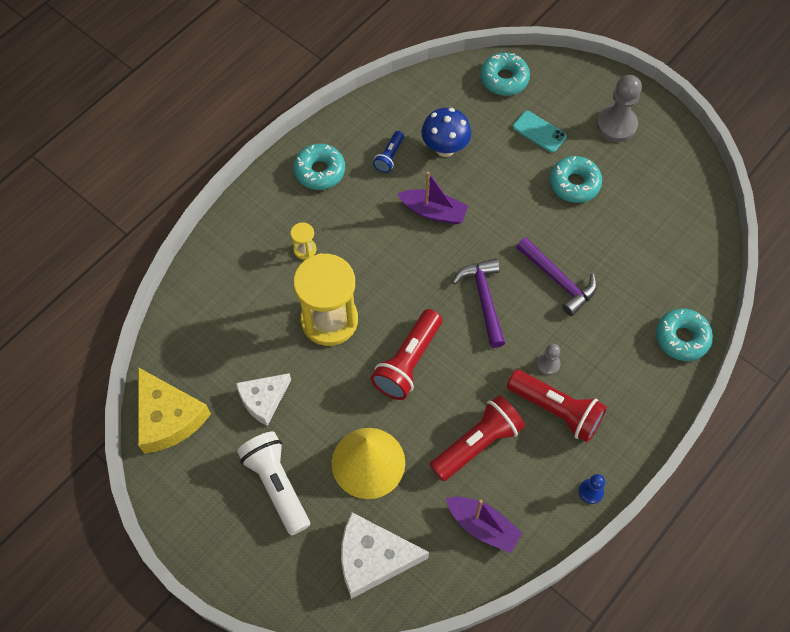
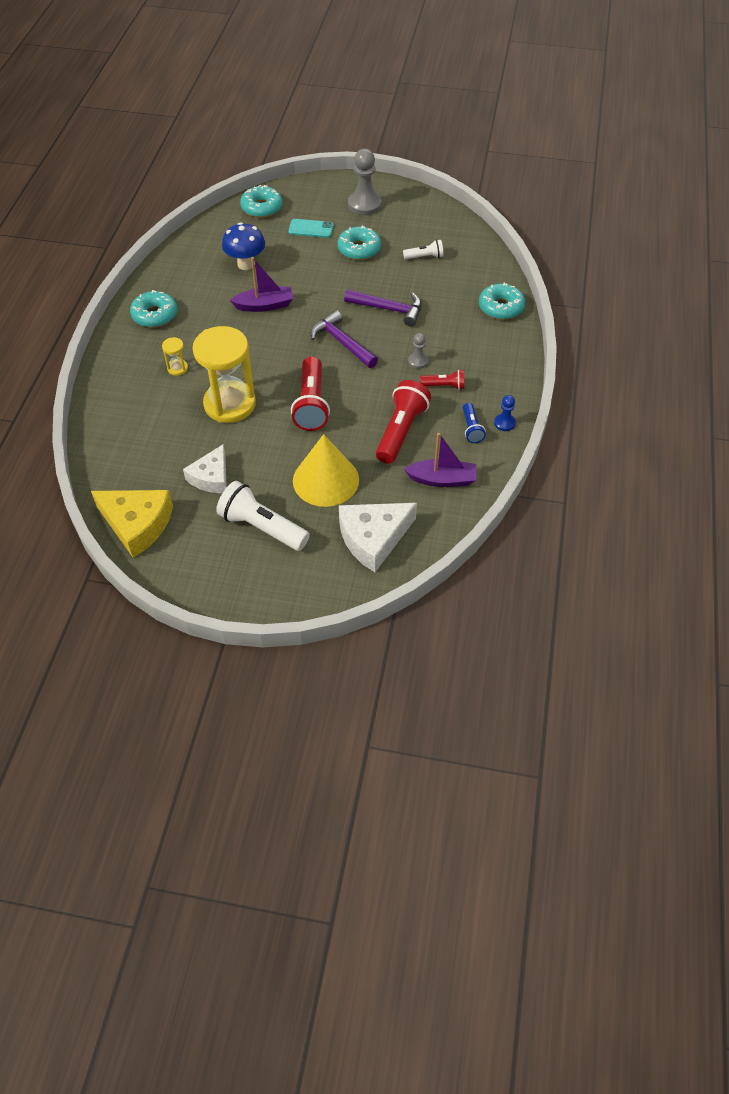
camera: 30 degrees left, 10 degrees down
(389, 156) = (205, 285): blue flashlight -> blue flashlight (471, 428)
(556, 410) = (444, 386): red flashlight -> red flashlight, size x0.53
(639, 228) = (424, 257): none -> white flashlight

